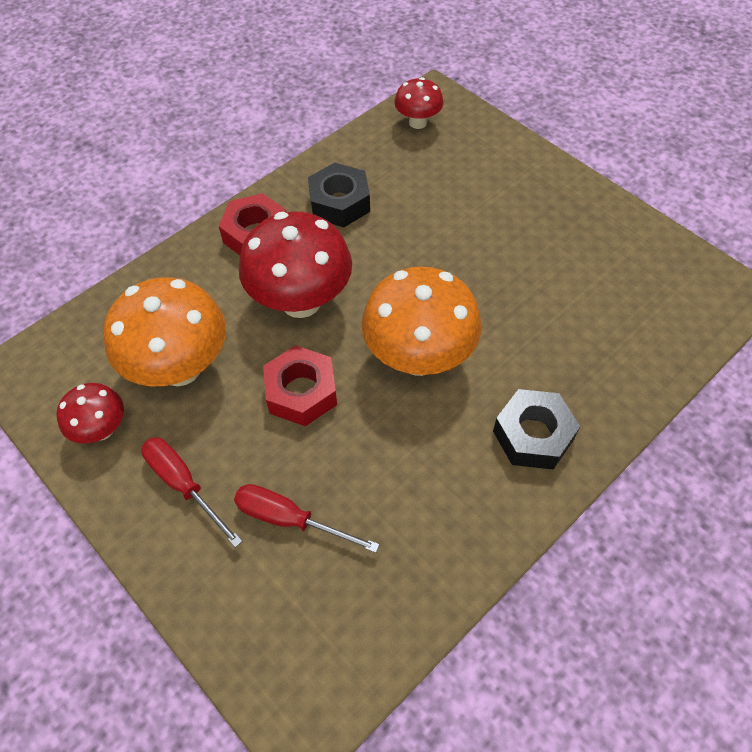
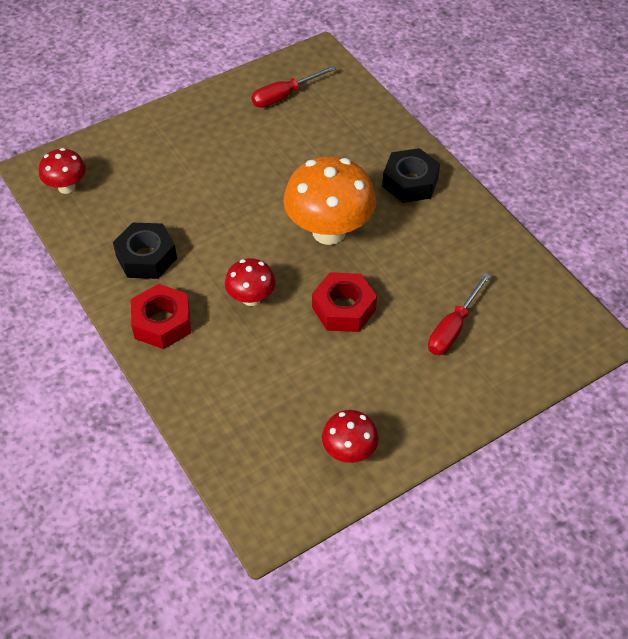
camera: 80 degrees left, 5 degrees down
(180, 367) = (298, 390): orange mushroom -> none
(184, 485) = (413, 394): red screwdriver -> red screwdriver (284, 96)
(301, 301) = (251, 298): red mushroom -> red mushroom, size x0.53

